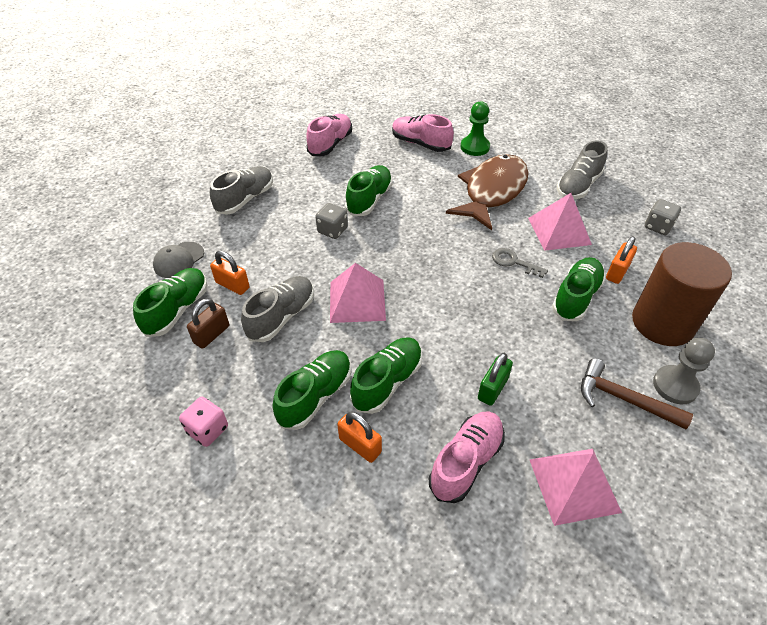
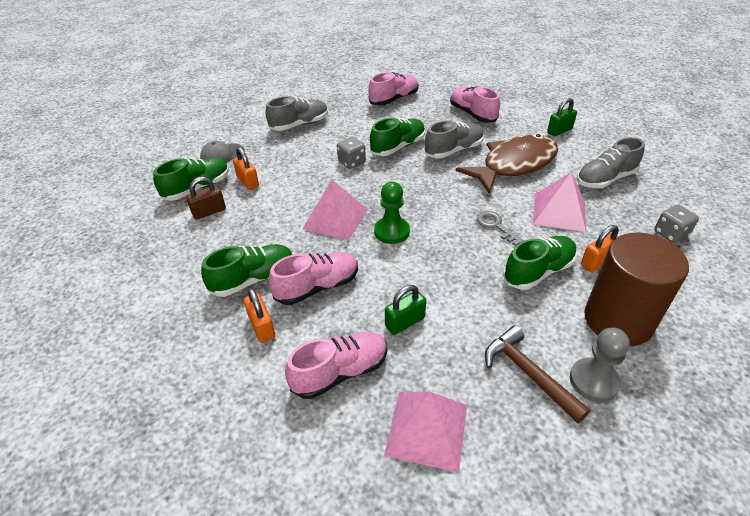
camera: 25 degrees right, 5 degrees down
(208, 430) = (160, 276): pink dice -> none
(281, 317) = (268, 214): grey shoe -> grey shoe (454, 150)
(387, 382) = (317, 287): green shoe -> pink shoe
(475, 147) = (521, 126): green pawn -> green pawn (391, 231)
(511, 144) = (559, 131): none -> green padlock

